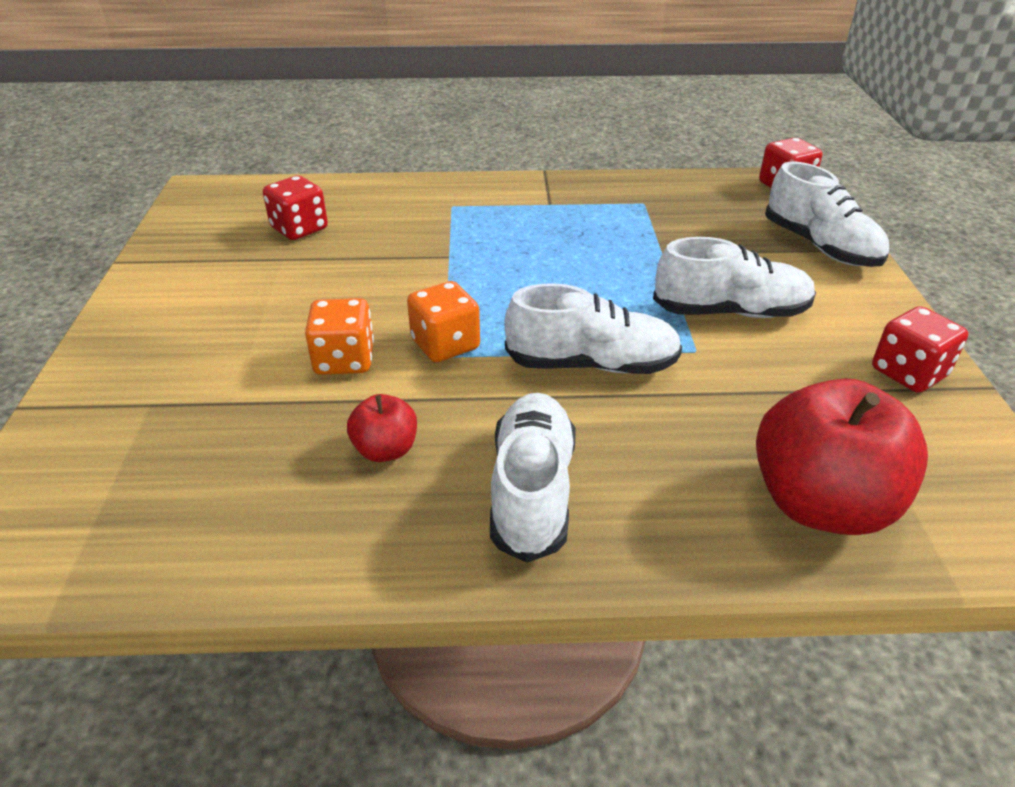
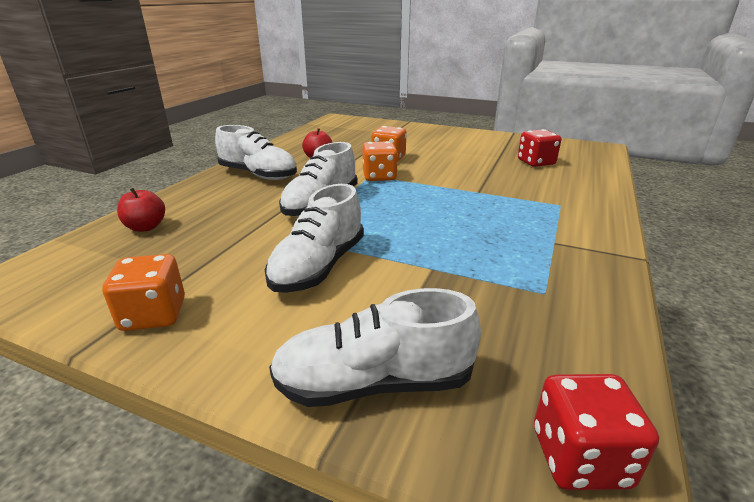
camera: 115 degrees right, 10 degrees down
(820, 504) = (146, 227): red apple -> red apple, size x0.49
(908, 373) = (154, 315): red dice -> orange dice

